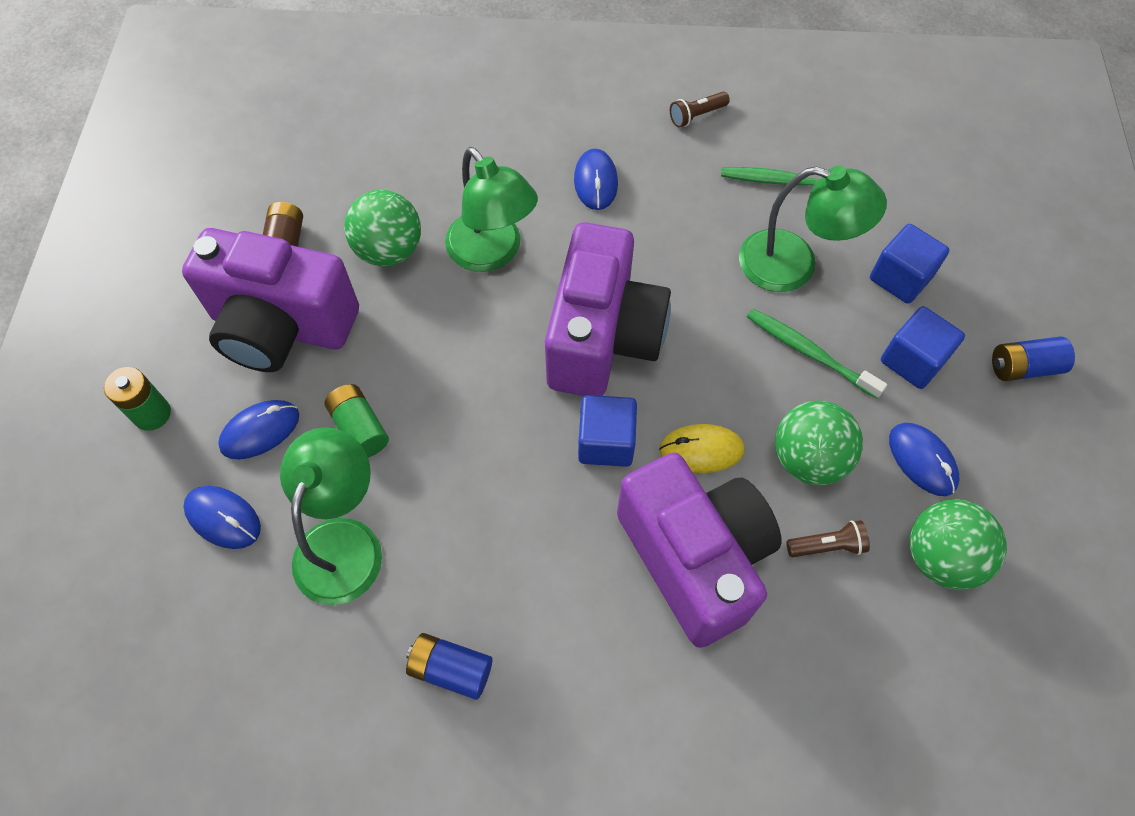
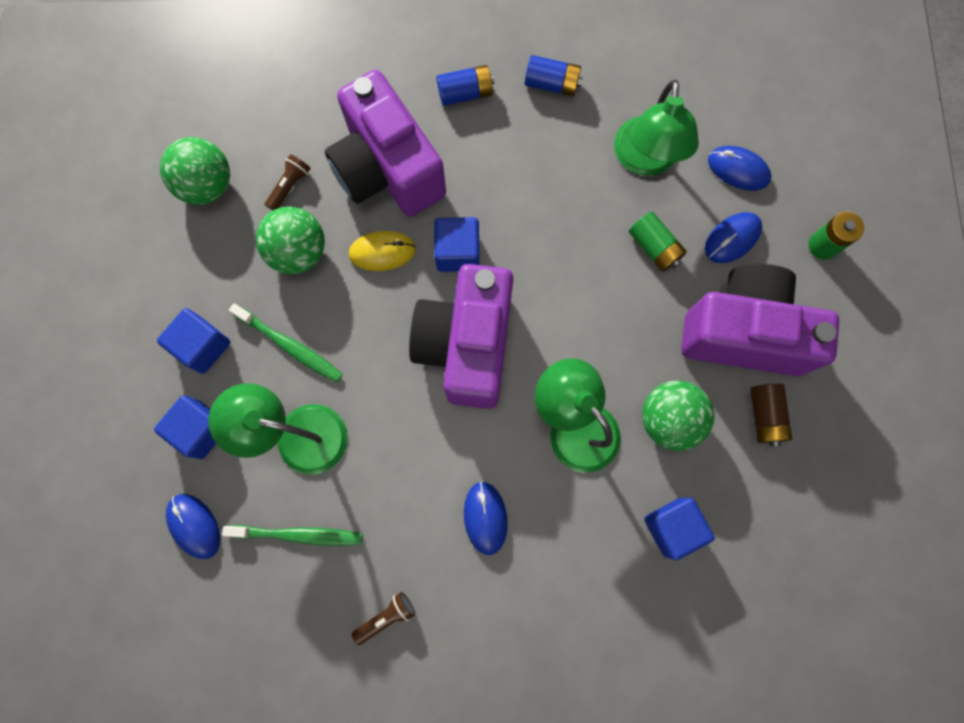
camera: 175 degrees right, 15 degrees up
(410, 162) = (672, 527): none -> blue cube
(827, 546) = (289, 186): brown flashlight -> brown flashlight turned 135 degrees clockwise
(922, 460) = (209, 258): blue mouse -> blue mouse (194, 526)
(1023, 367) = (110, 347): blue battery -> blue battery (465, 93)

